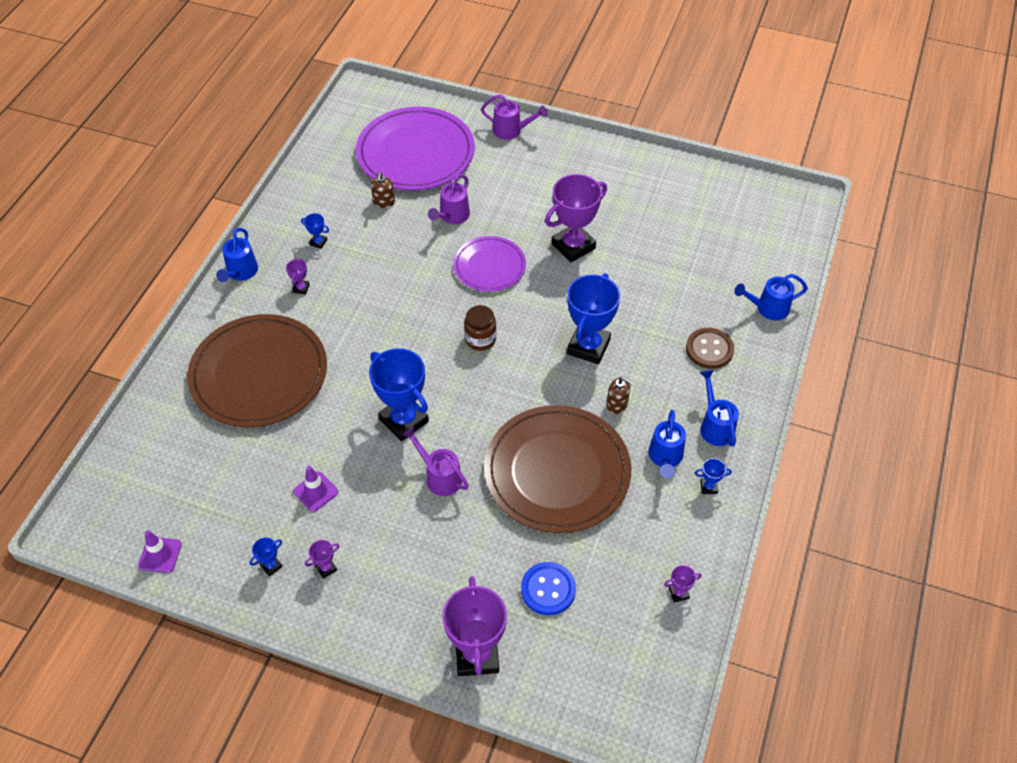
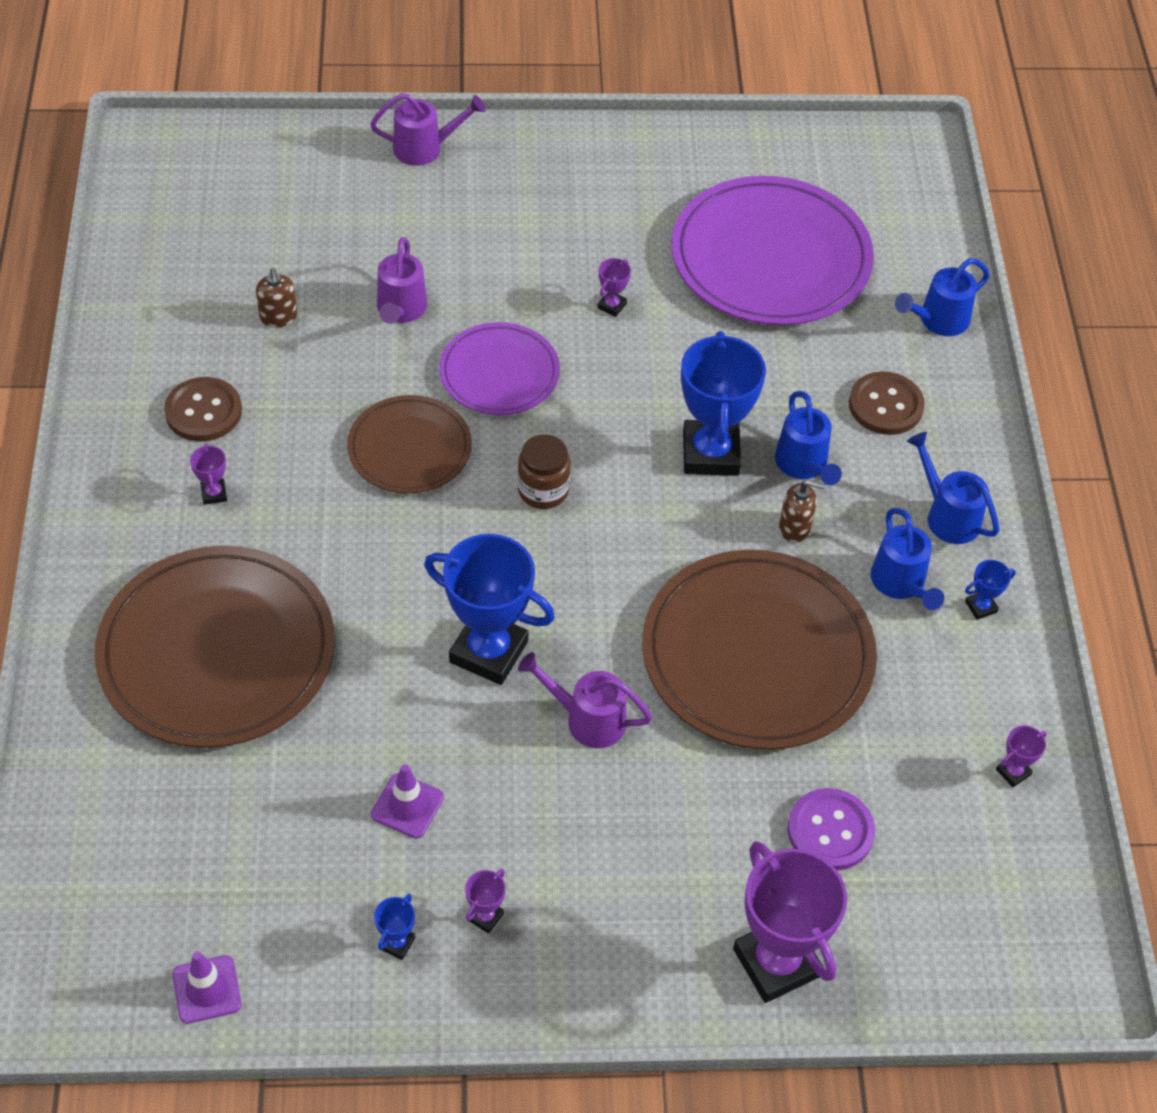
camera: 25 degrees left, 0 degrees up
(240, 273) = (98, 498): blue watering can -> blue watering can (803, 465)
(318, 242) = (203, 411): blue trophy -> brown button
(415, 153) = (289, 223): purple plate -> purple plate (770, 257)
(418, 294) = (409, 448): none -> brown plate
(548, 589) = (830, 831): blue button -> purple button
(573, 246) = (612, 306): purple trophy -> purple trophy, size x0.42

